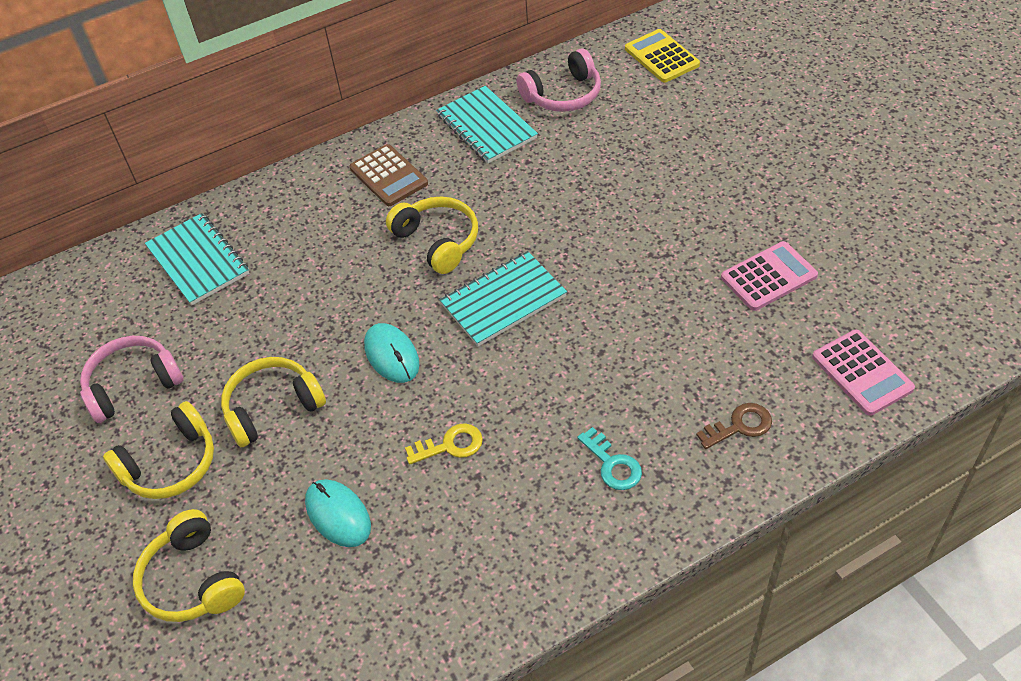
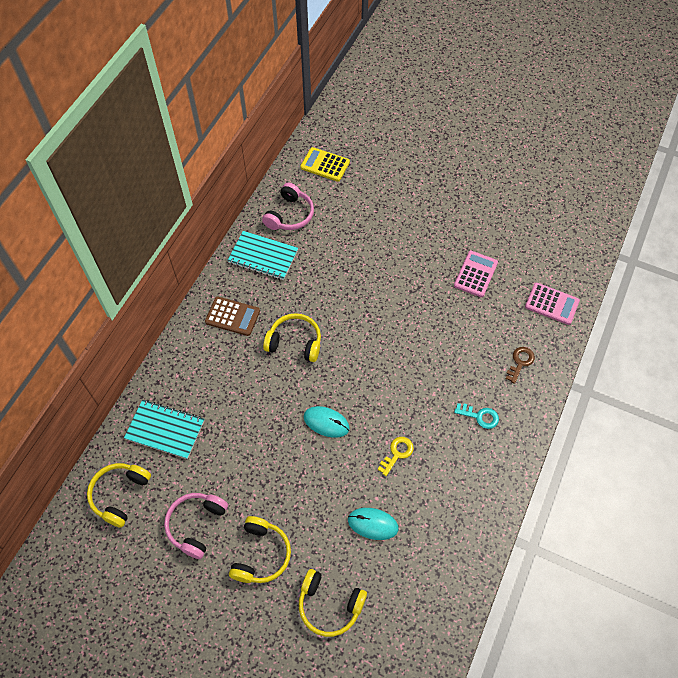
camera: 40 degrees left, 10 degrees up
(272, 407) = (288, 489): yellow headphones -> yellow headphones (119, 495)
(503, 301) = (358, 358): turquoise notebook -> none

